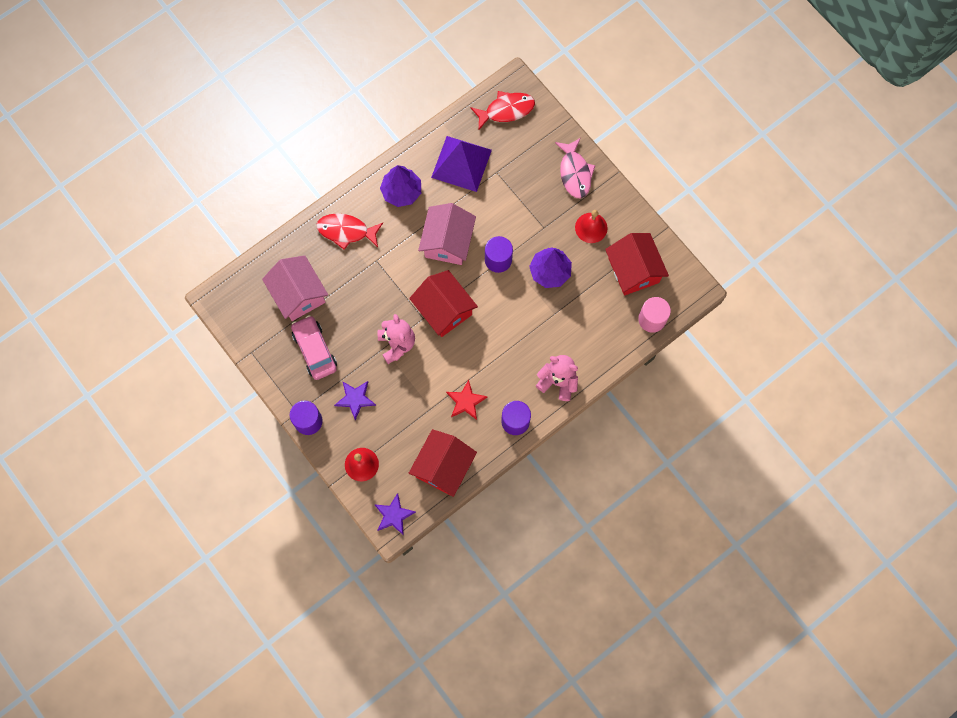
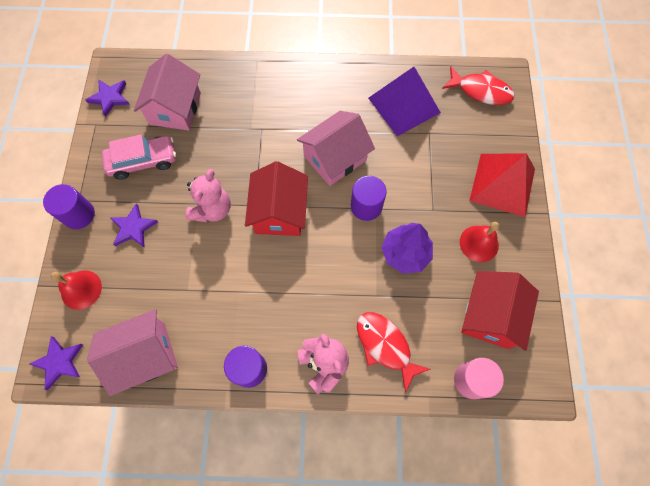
camera: 40 degrees right, 5 degrees down
(240, 324) = (110, 98): none -> purple star
(315, 350) = (143, 161): pink car -> pink car turned 60 degrees clockwise
(346, 231) = (260, 89): red fish -> red fish (385, 346)
(401, 191) = (333, 91): purple tree -> none
(443, 467) = (144, 355): red house -> pink house
(466, 401) = (222, 310): red star -> none
(575, 173) = (502, 184): pink fish -> red pyramid

